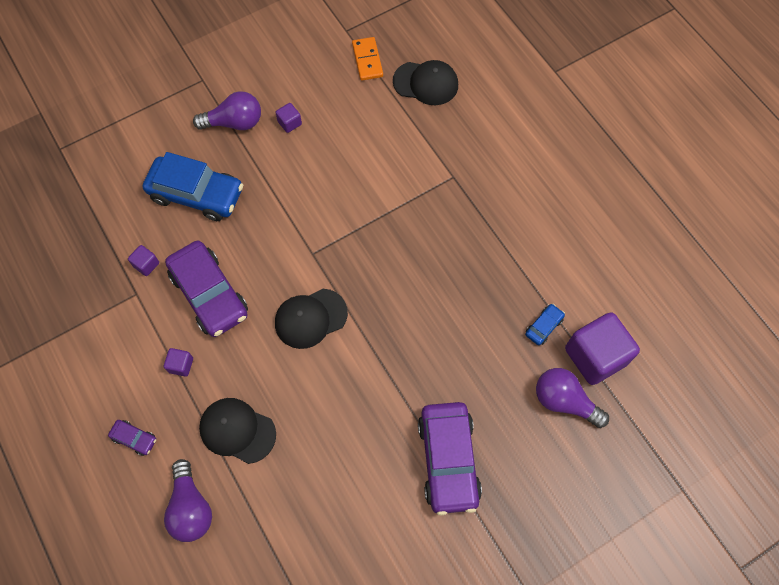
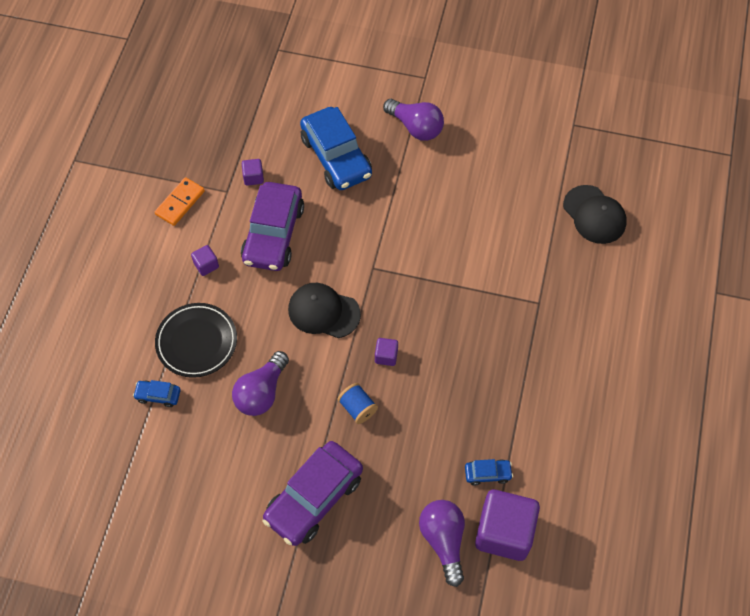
camera: 45 degrees right, 5 degrees down
(134, 439) = (129, 286): purple car -> none
(191, 507) = (117, 363): purple light bulb -> purple light bulb (261, 392)
(237, 431) = (197, 342): black cap -> black plate
(251, 500) = (158, 395): none -> blue car
(289, 123) = (455, 160): purple cube -> purple cube (386, 356)
(367, 60) = (566, 160): orange domino -> orange domino (180, 203)
(409, 365) = (357, 408): none -> blue spool

